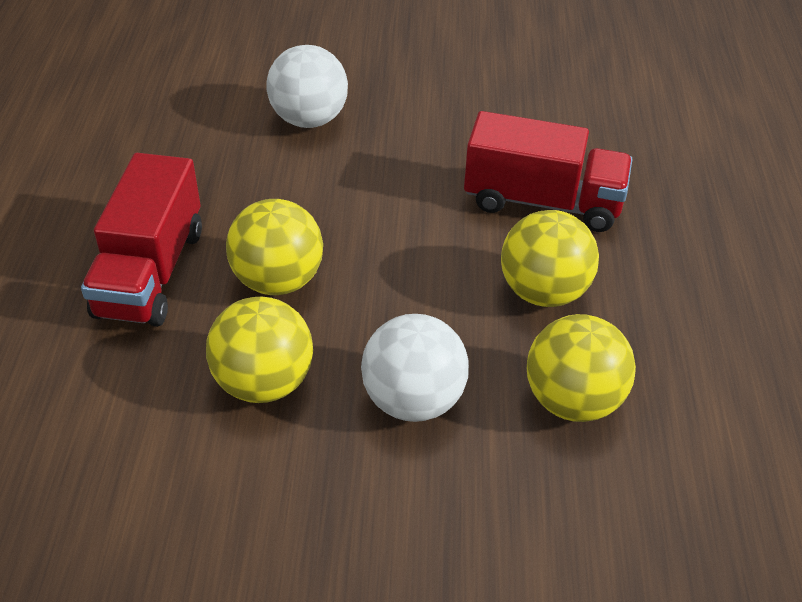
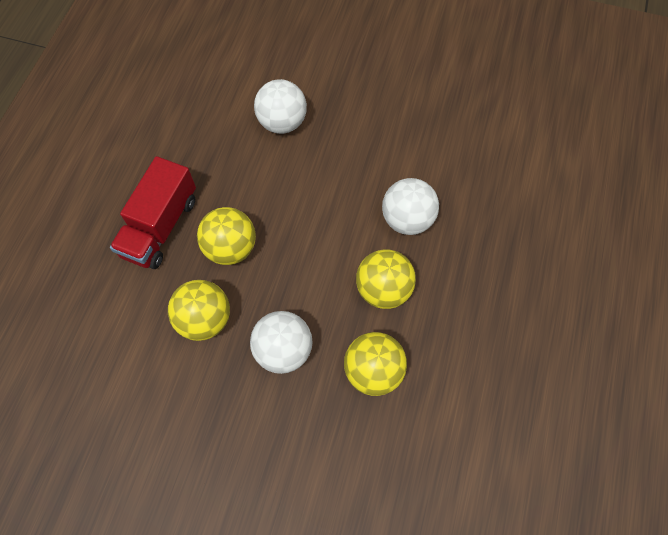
camera: 15 degrees right, 20 degrees up
(542, 202) = (407, 219): red truck -> white ball

